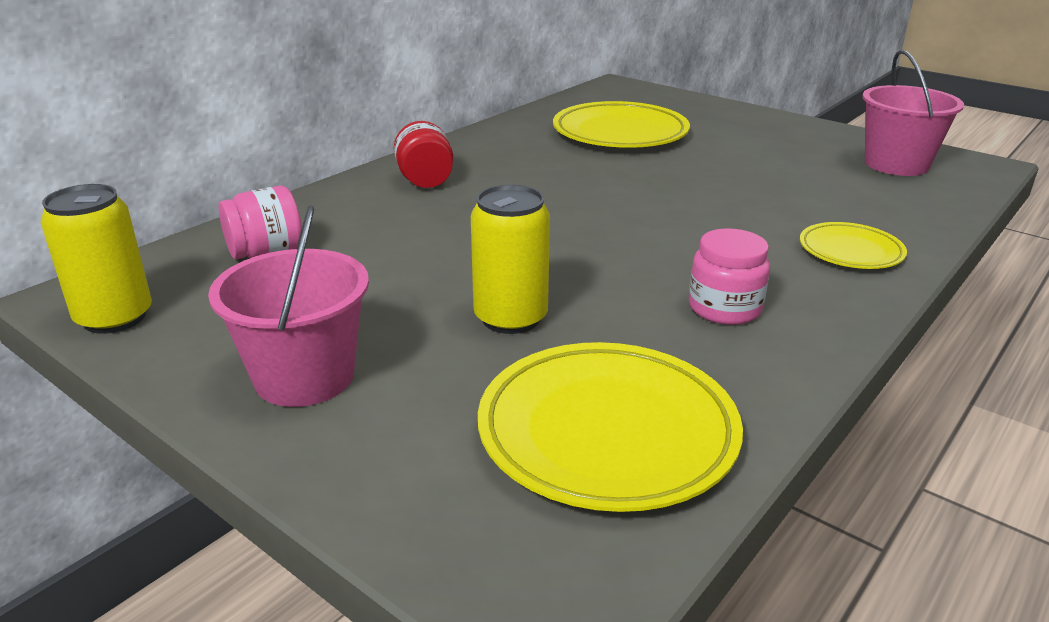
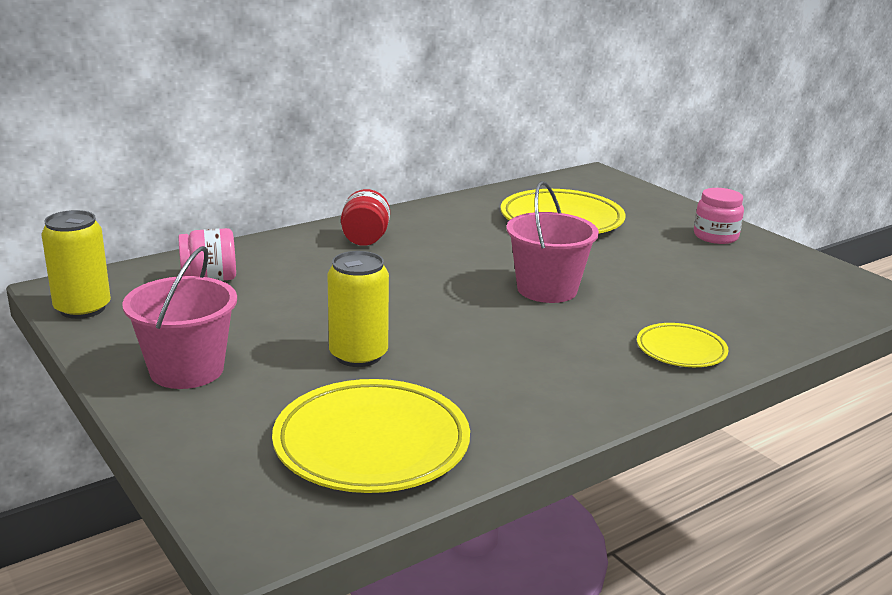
camera: 15 degrees right, 5 degrees down
(724, 308) = (531, 376): pink jar -> pink jar (715, 236)
(896, 164) = (799, 283): pink bucket -> pink bucket (547, 289)

